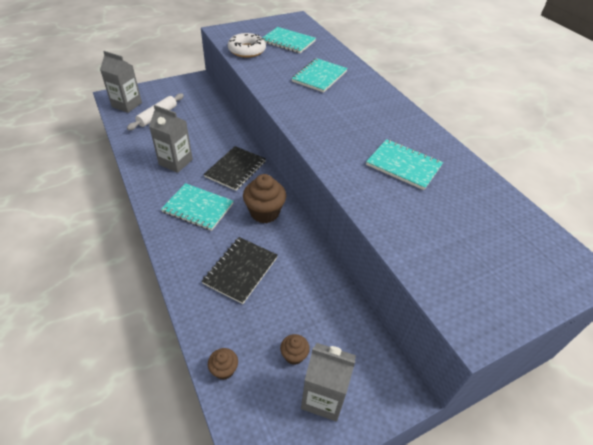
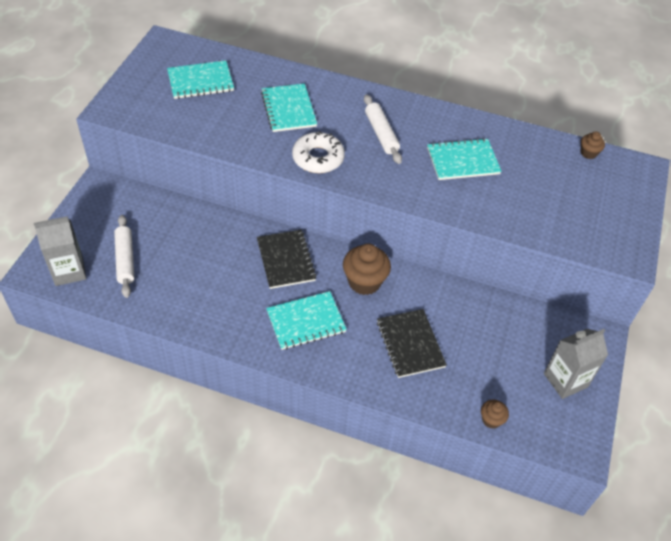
camera: 45 degrees left, 5 degrees up
(176, 162) = (221, 295): grey carton -> none
(247, 50) = (176, 120): white donut -> white donut (318, 158)
(294, 355) = (519, 371): brown cupcake -> brown cupcake (588, 153)
(362, 118) = (381, 134): none -> white rolling pin

